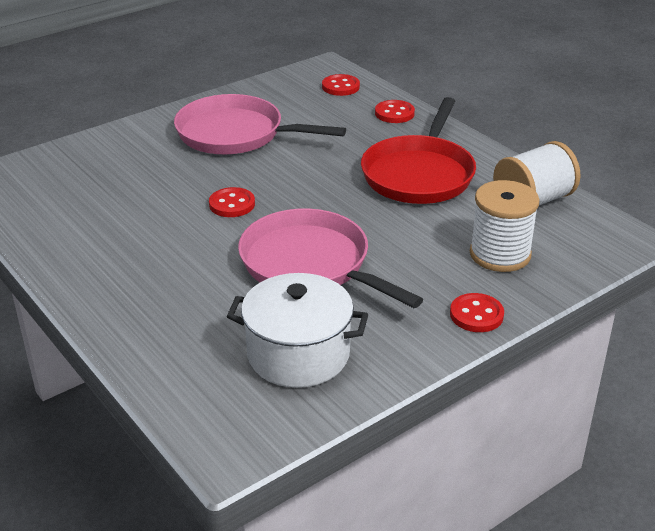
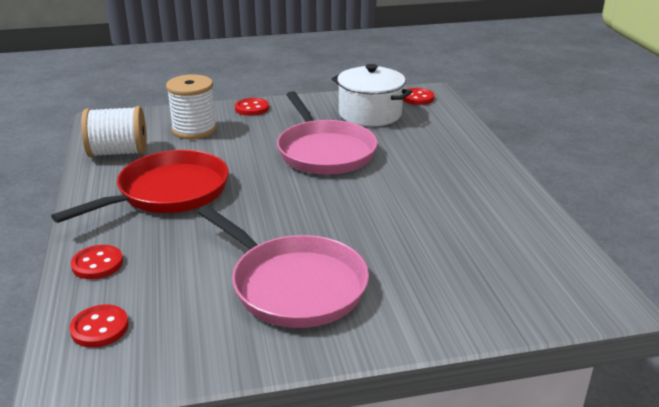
camera: 155 degrees left, 5 degrees down
(232, 204) = (351, 206): red button -> red button (417, 98)

